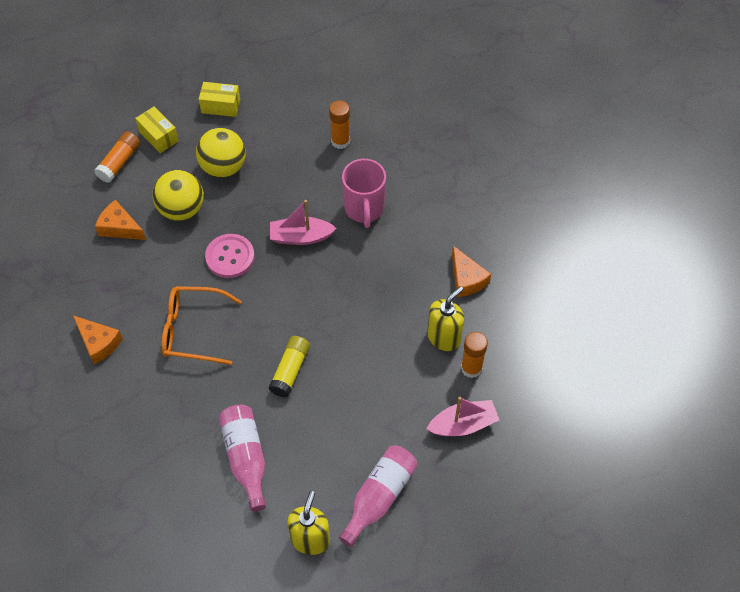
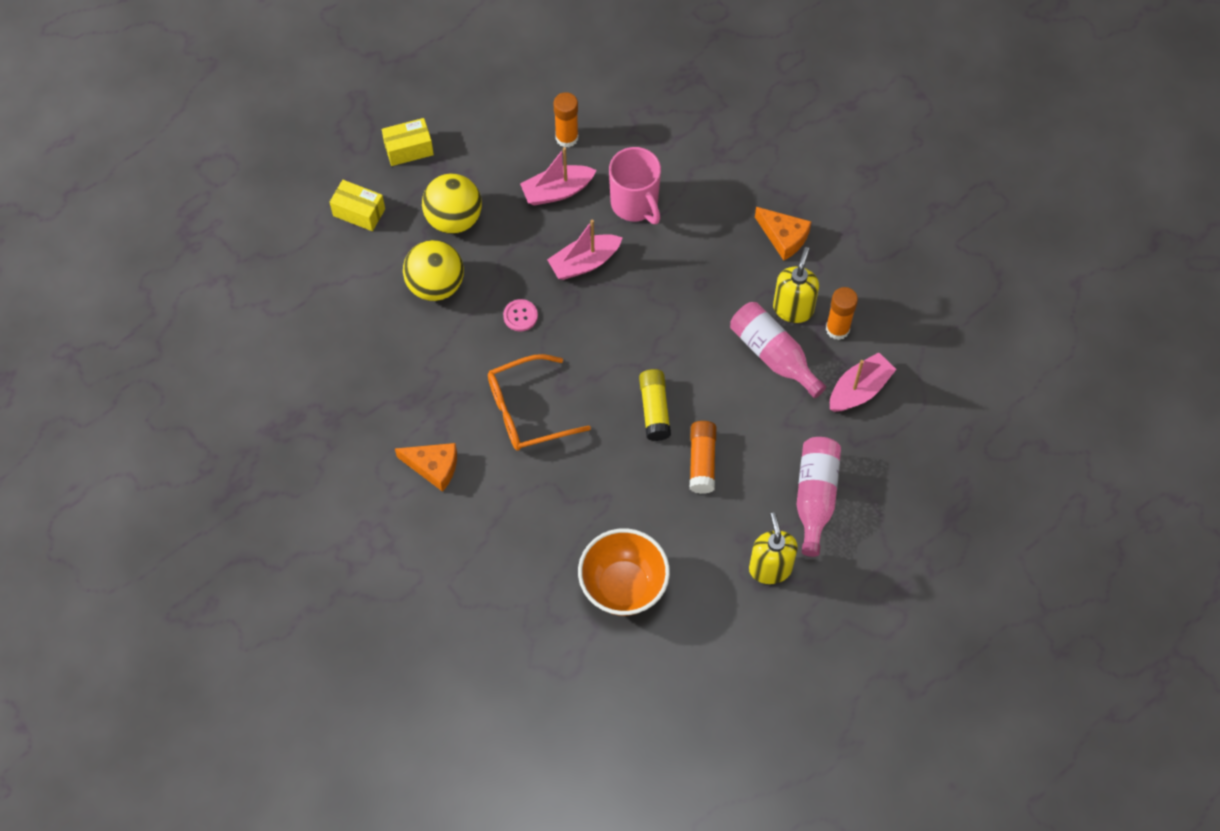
camera: 25 degrees left, 5 degrees up
(119, 162) = (332, 260): orange glue stick -> orange glue stick (702, 461)
(120, 227) = (379, 333): orange cheese -> none
(185, 500) = (623, 586): none -> orange bowl
(230, 257) = (520, 316): pink button -> pink button, size x0.59
(246, 458) = (660, 517): pink bottle -> pink bottle (773, 355)
(311, 177) = (557, 191): none -> pink boat

